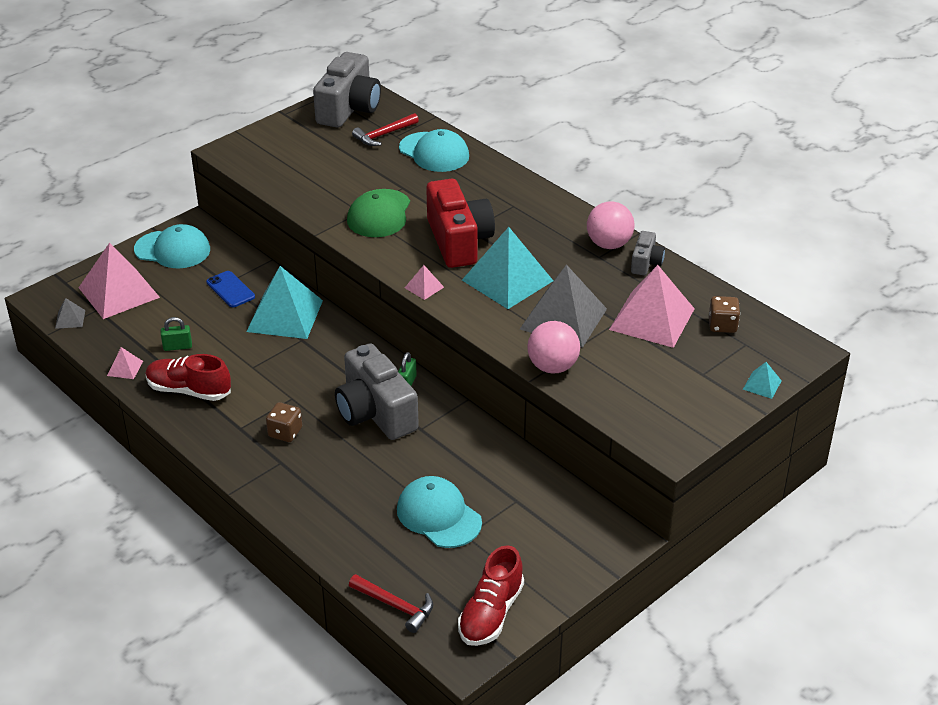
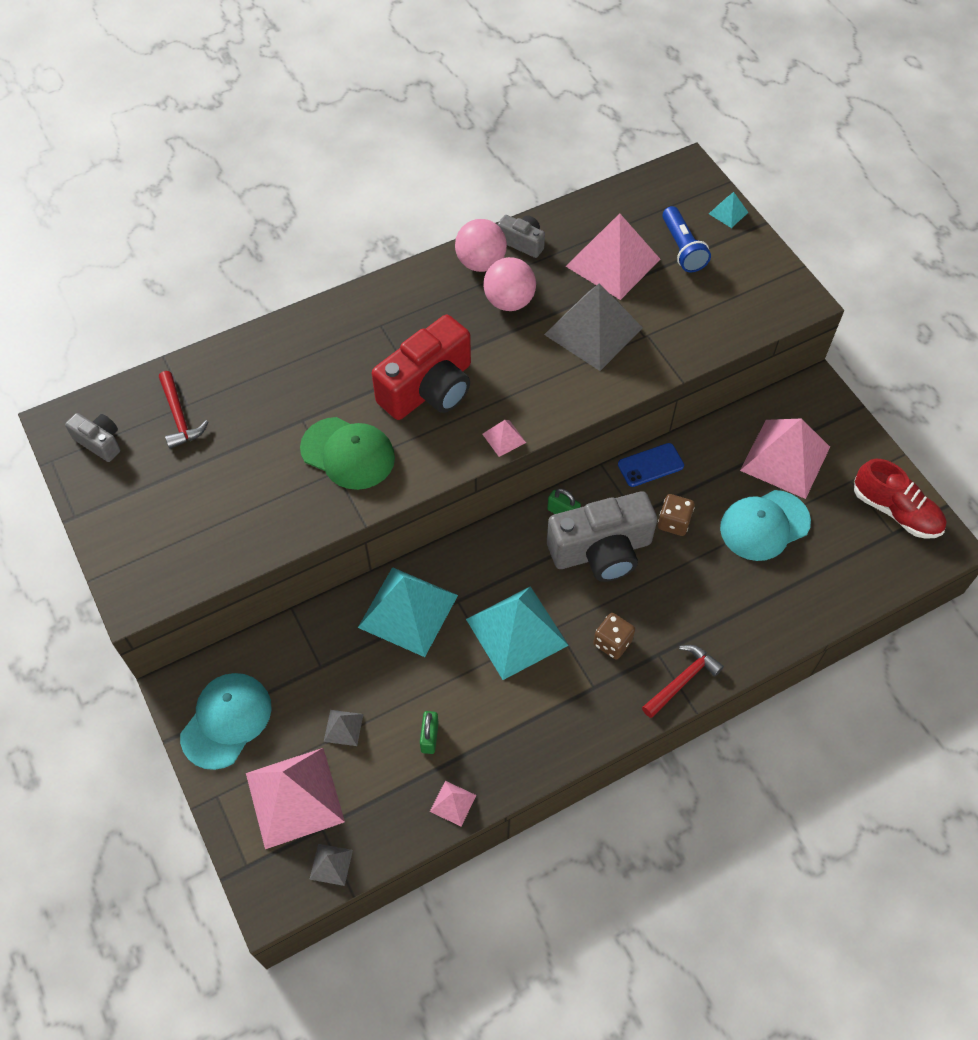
camera: 75 degrees left, 20 degrees up
(177, 303) = (343, 727): none -> grey pyramid
(189, 390) = (515, 733): red shoe -> none
(230, 289) = (336, 663): blue phone -> blue phone (650, 465)
(349, 109) = (100, 442): grey camera -> grey camera, size x0.49
(395, 606) = (877, 586): red hammer -> red hammer (682, 680)
(434, 152) = (242, 374): turquoise cap -> none
(458, 241) = (429, 389): red camera -> red camera turned 135 degrees clockwise
(507, 280) = (514, 362): turquoise pyramid -> turquoise pyramid (516, 632)
(524, 522) = (785, 458): none -> pink pyramid
(552, 367) = (666, 358): pink ball -> pink ball (509, 301)
(695, 360) = (682, 248): none -> blue flashlight
(722, 325) = (637, 214): brown dice -> brown dice (673, 522)

